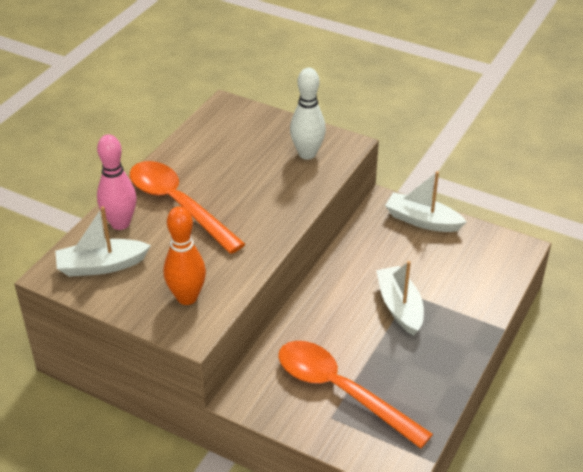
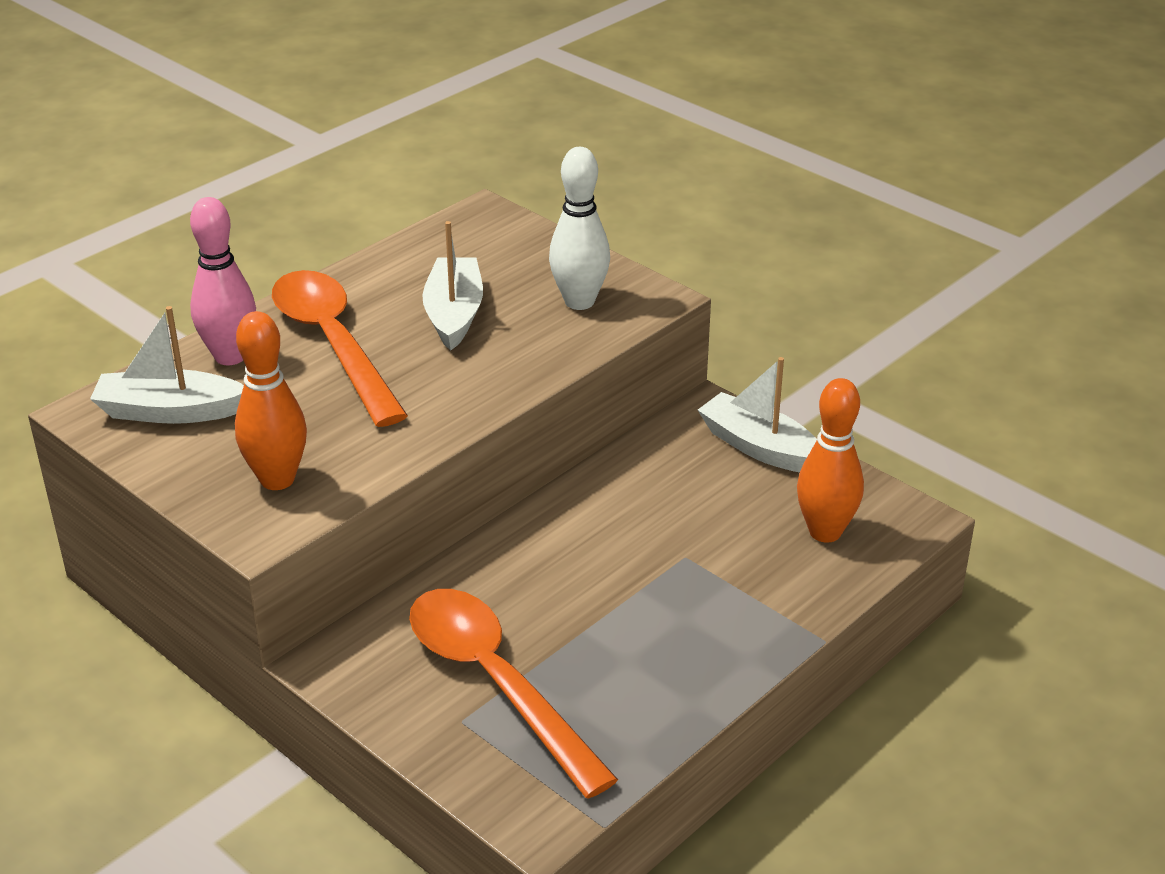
camera: 15 degrees right, 5 degrees down
(399, 307) = (657, 573): white boat -> white boat (454, 314)
(478, 265) = (825, 532): none -> orange bowling pin

